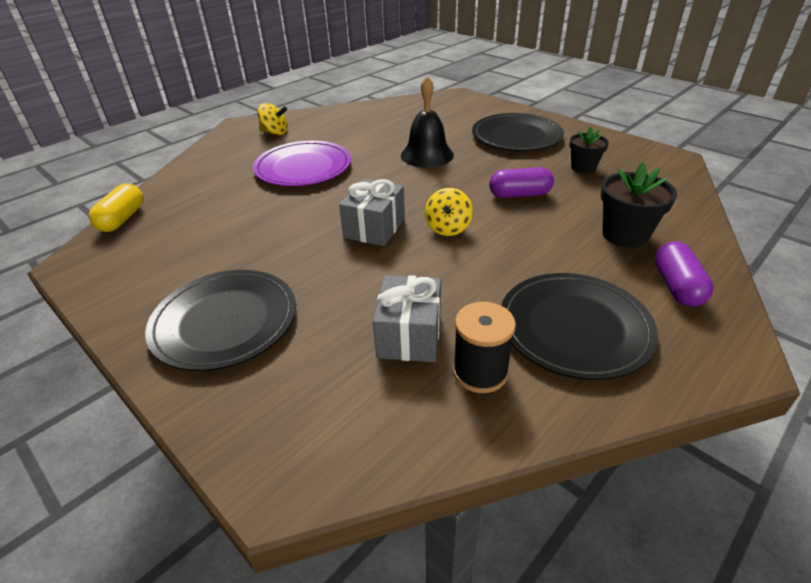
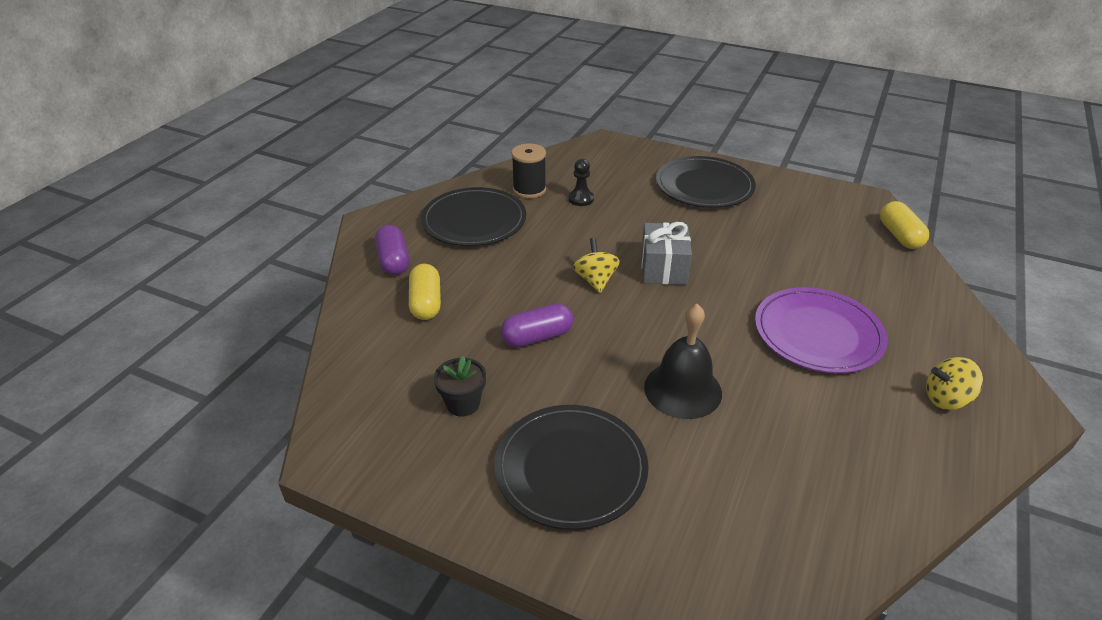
camera: 160 degrees right, 0 degrees up
(409, 335) = (581, 199): grey gift -> black pawn
(625, 235) = (426, 303): black flower pot -> yellow capsule

